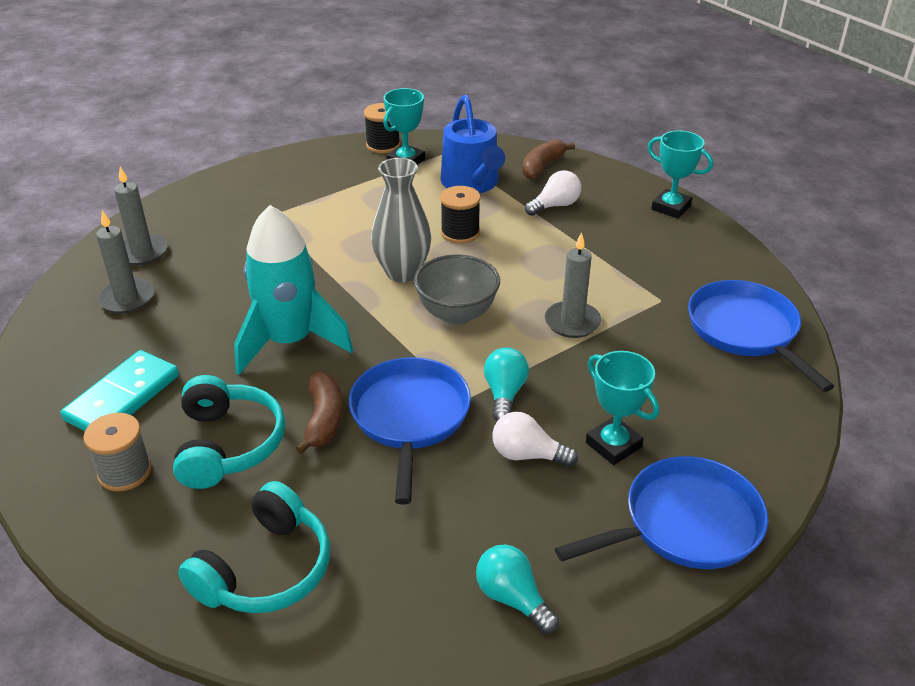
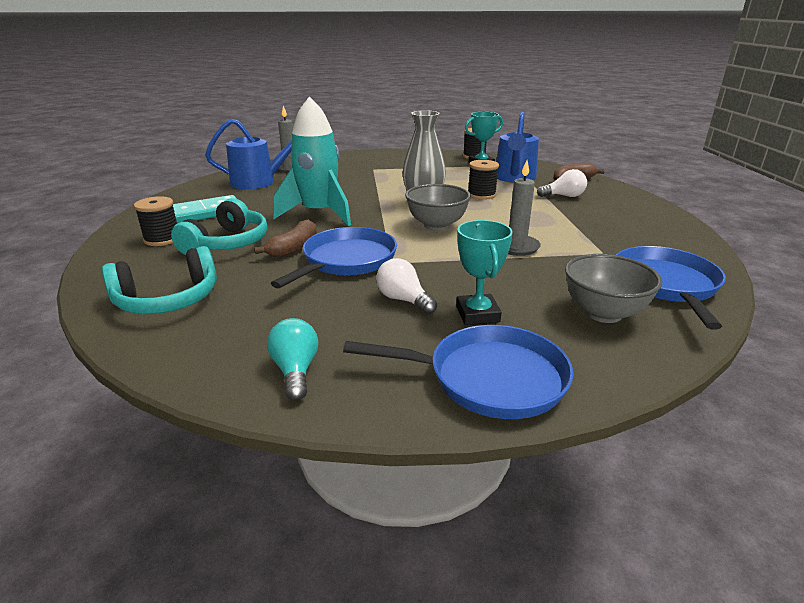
camera: 30 degrees right, 10 degrees down
(125, 472) = (162, 239): grey spool -> black spool
(127, 299) = (259, 181): grey candle -> blue watering can
(504, 394) = (424, 267): turquoise light bulb -> none
(671, 207) = (658, 213): turquoise trophy -> none
(719, 395) = (603, 313): none -> grey bowl

